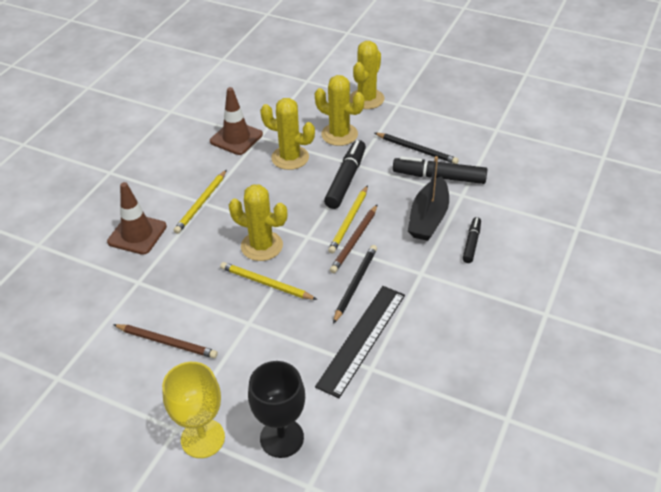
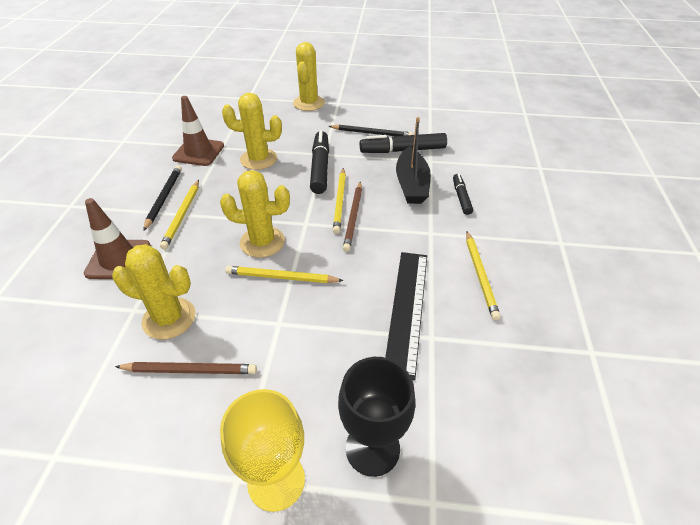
camera: 20 degrees left, 0 degrees up
(339, 134) = (297, 133): yellow cactus -> yellow cactus (169, 318)
(355, 284) = (373, 257): black pencil -> black pencil (164, 198)
(445, 326) = (480, 275): none -> yellow pencil

